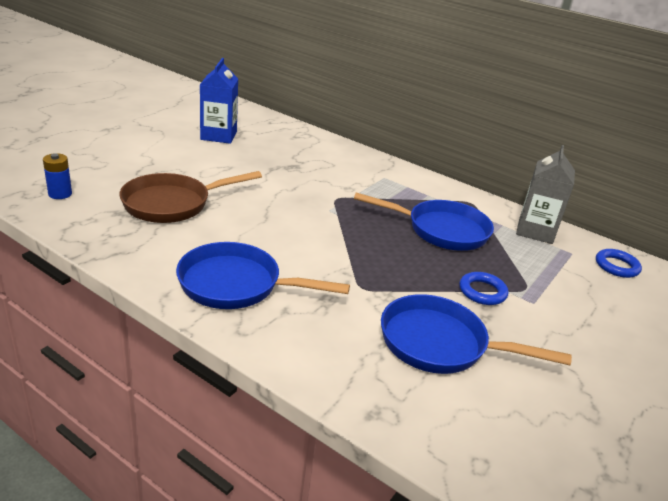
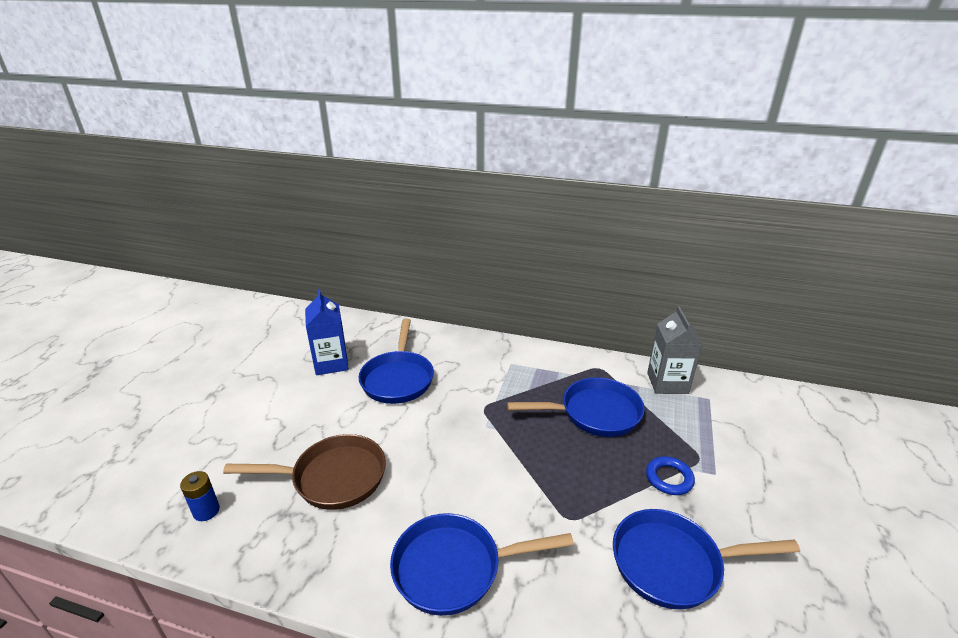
camera: 15 degrees left, 0 degrees up
(172, 204) = (333, 478): brown pan -> brown pan turned 135 degrees counterclockwise
(270, 160) = (398, 378): none -> blue pan
(616, 266) = (749, 400): blue ring -> none

